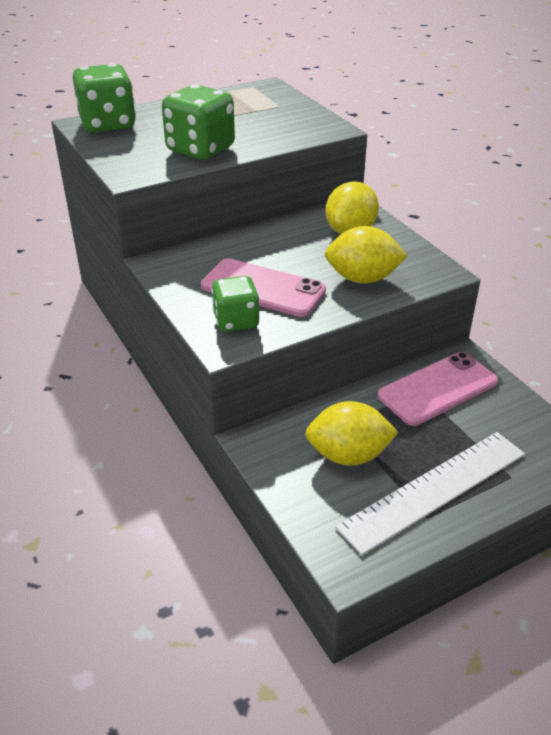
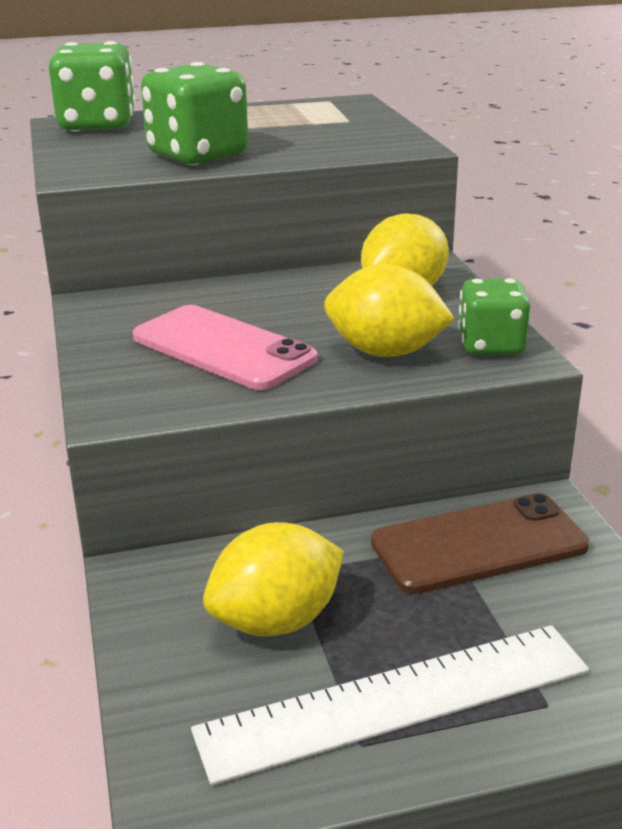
camera: 15 degrees right, 10 degrees down
(236, 321) = (154, 384): green dice -> green dice (491, 345)
(348, 455) = (276, 621): yellow lemon -> yellow lemon turned 45 degrees counterclockwise
(438, 389) = (479, 545): pink phone -> brown phone

